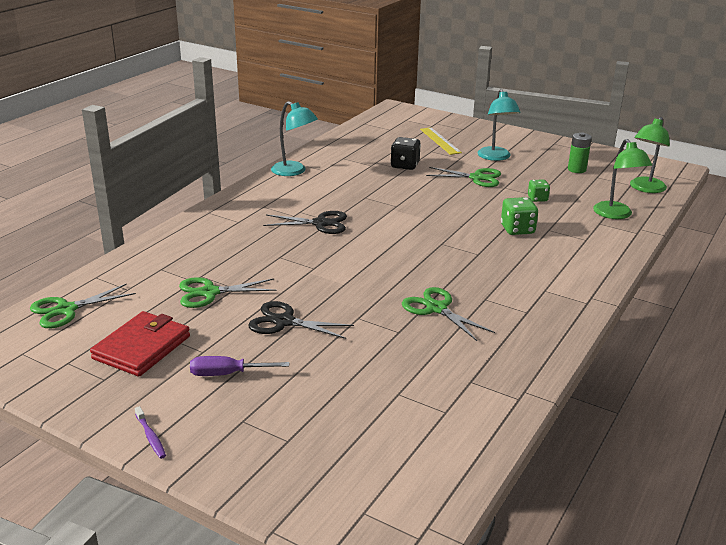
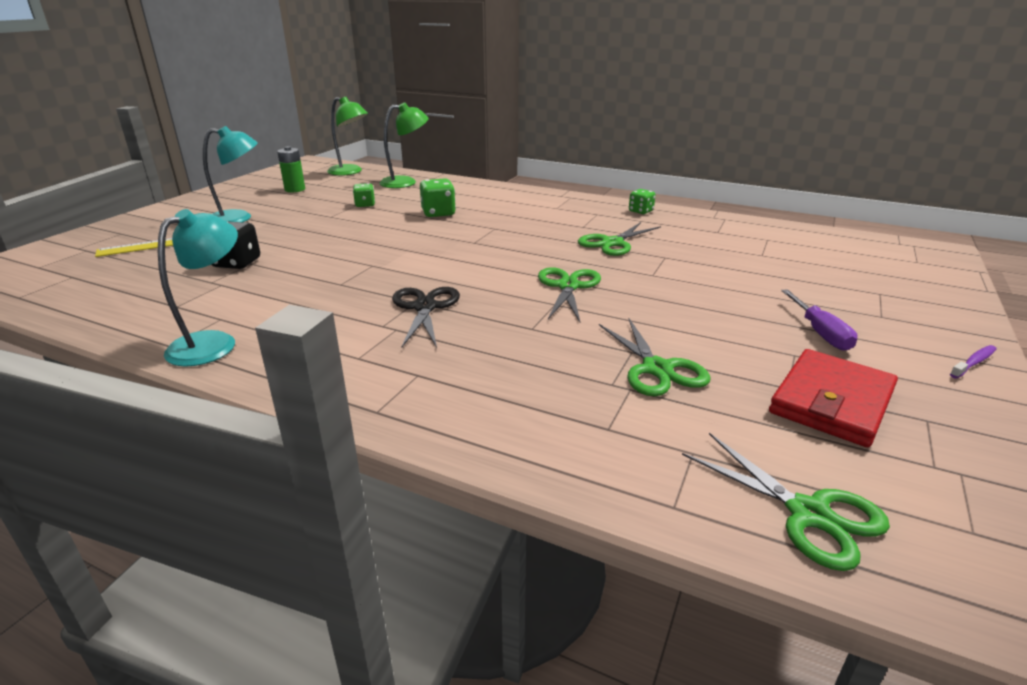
camera: 95 degrees left, 0 degrees up
(142, 347) = (831, 402): red wallet -> red wallet turned 75 degrees counterclockwise
(284, 321) = (690, 311): black scissors -> none
(477, 178) = (299, 227): green scissors -> green scissors (568, 286)
(539, 341) = (640, 211): none -> green dice

